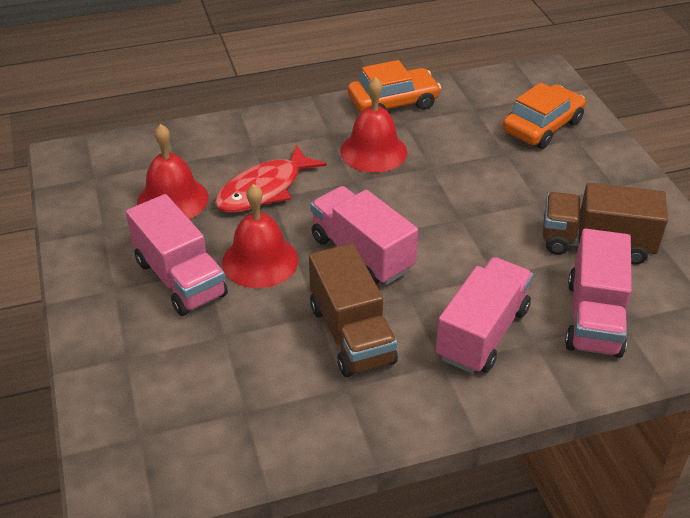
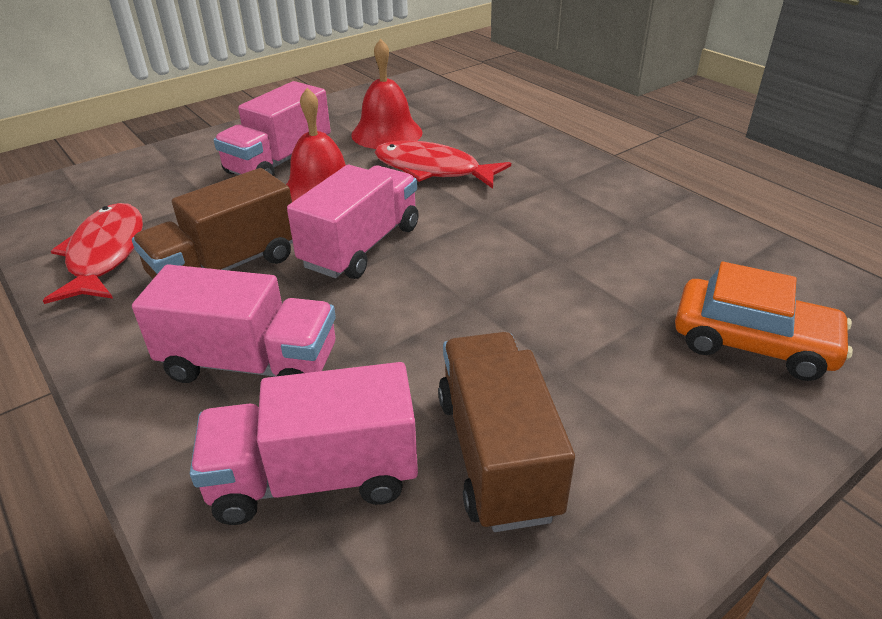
camera: 70 degrees right, 5 degrees down
(286, 413) = (105, 254): none -> red fish
(373, 151) = (553, 215): red bell -> none
(393, 103) = (663, 208): orange car -> none

